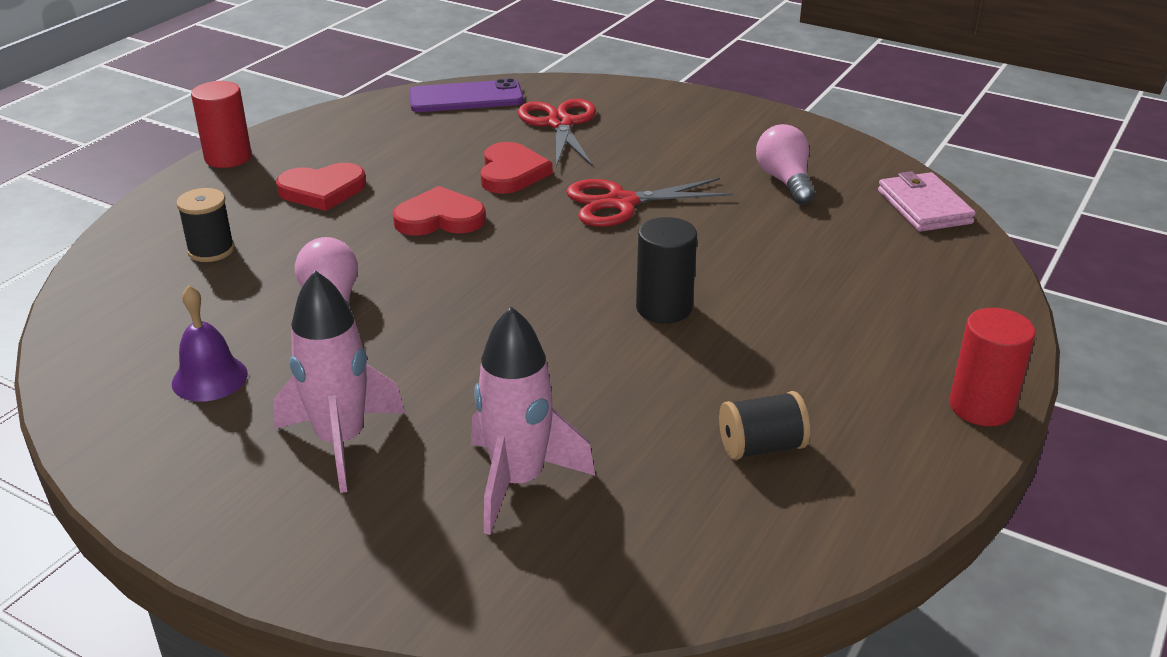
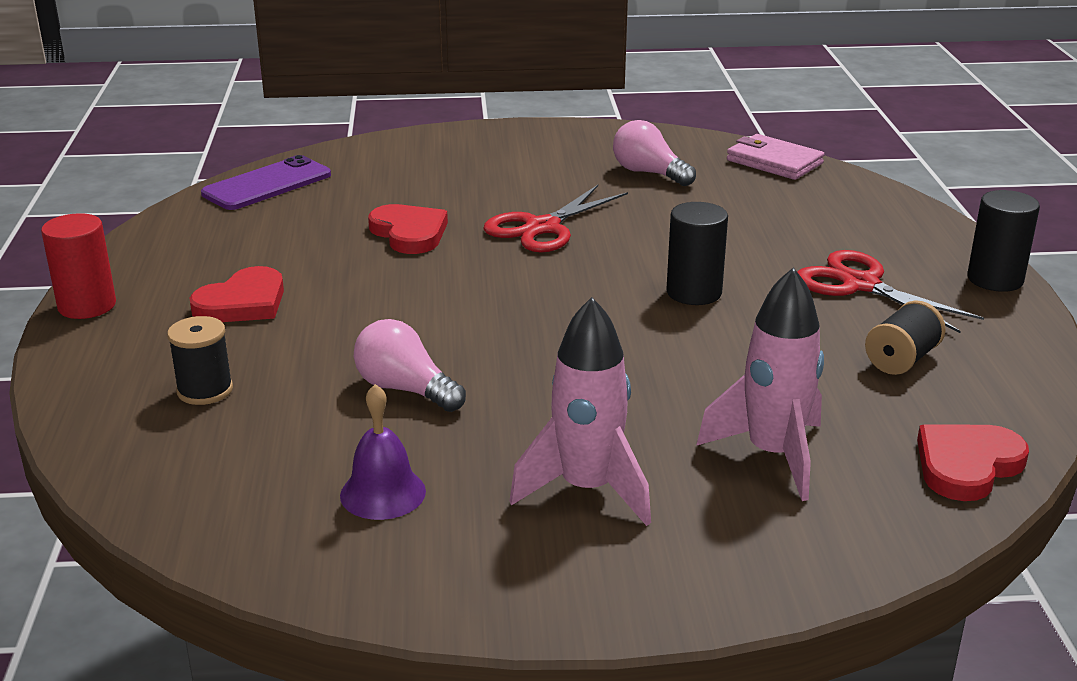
camera: 35 degrees left, 5 degrees down
(439, 218) = (399, 289): red heart -> red heart (967, 465)
(560, 123) = (393, 182): red scissors -> red scissors (860, 284)
(981, 407) = (995, 279): red cylinder -> black cylinder

